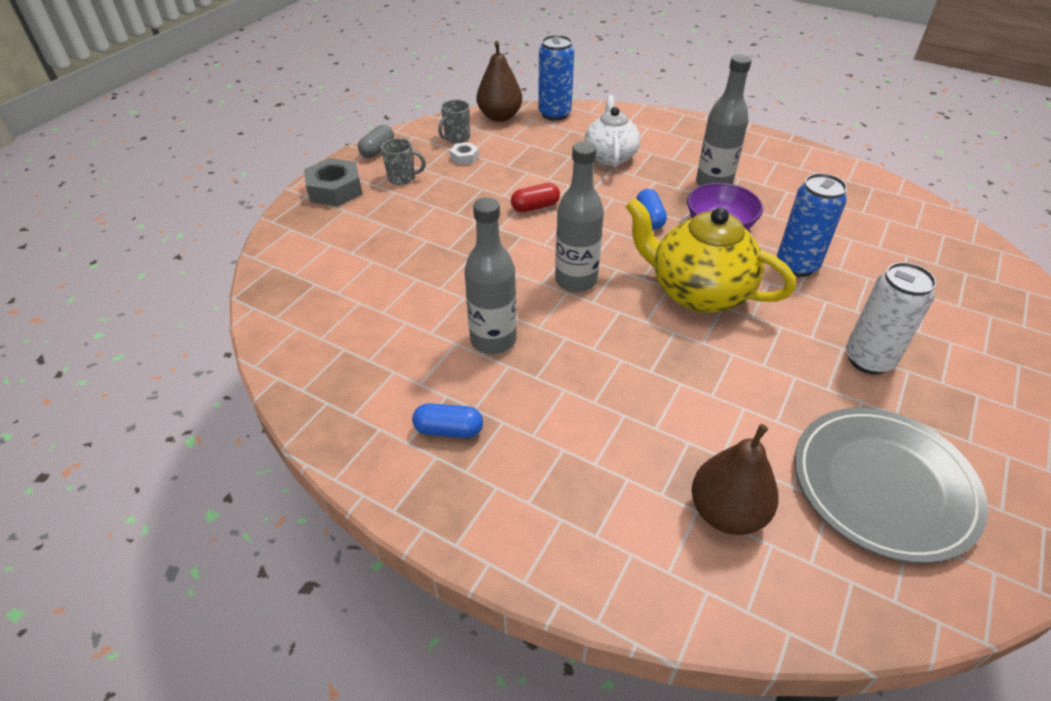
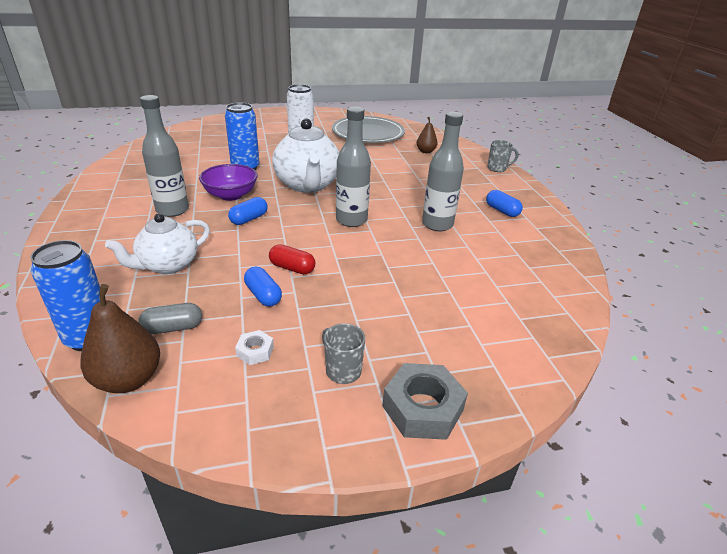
camera: 135 degrees left, 10 degrees down
(377, 150) = (313, 438): grey capsule -> grey capsule (173, 328)
(456, 138) = (217, 384): grey mug -> grey mug (497, 168)
(517, 181) = (263, 295): none -> blue capsule
(697, 292) = (308, 185): yellow teapot -> white teapot
(727, 512) = (425, 151): brown pear -> brown pear, size x0.61

